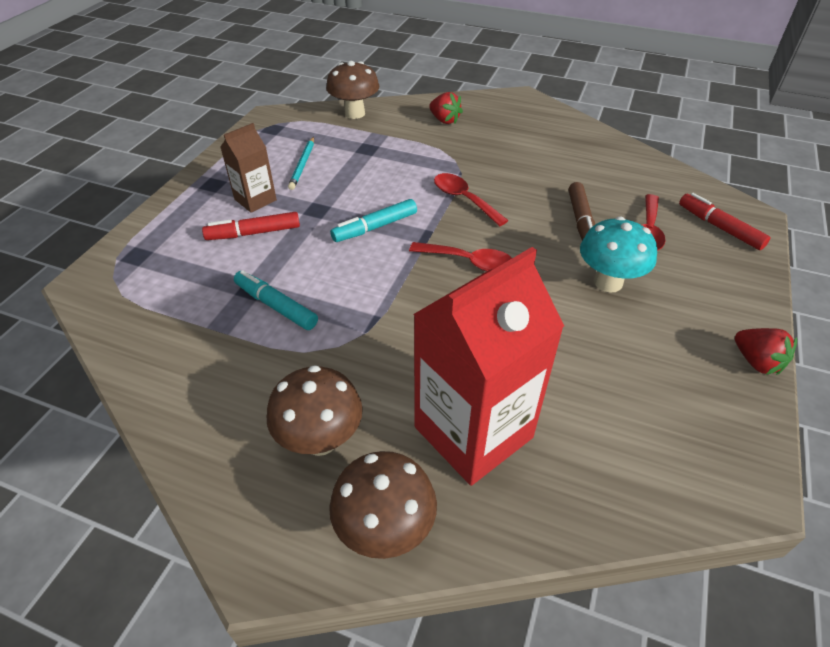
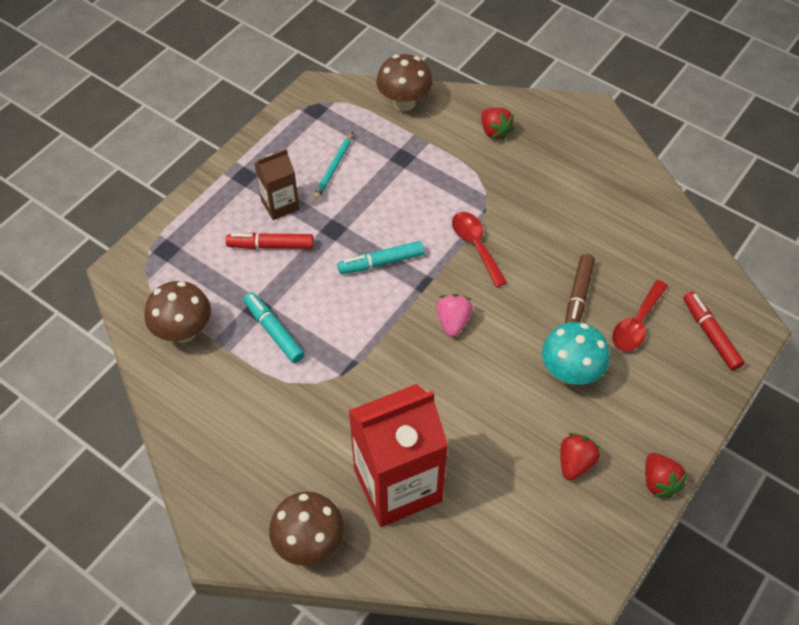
camera: 15 degrees right, 10 degrees up
(320, 440) = (281, 463): brown mushroom -> brown mushroom (184, 331)
(468, 262) = (453, 322): red spoon -> pink strawberry
(660, 363) = (575, 463): none -> red strawberry

